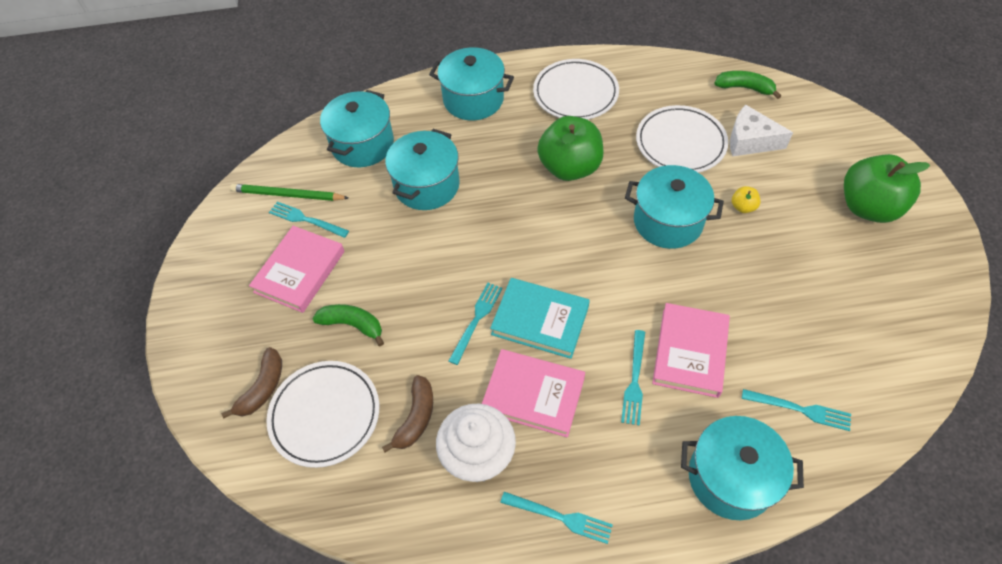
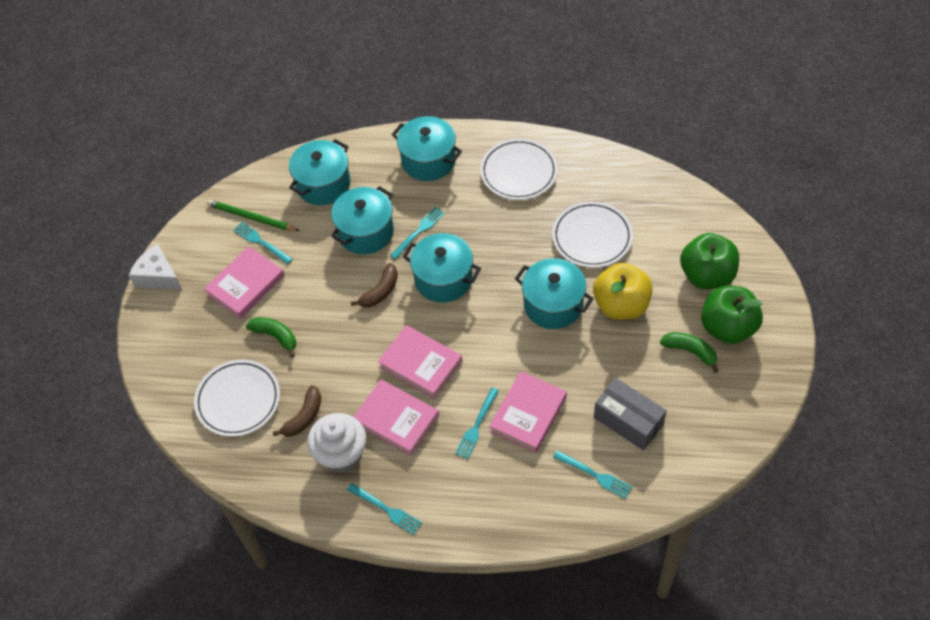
camera: 15 degrees right, 0 degrees up
(263, 388) = (197, 370): brown banana -> brown banana (380, 291)
(477, 319) = (372, 352): turquoise fork -> turquoise fork (419, 231)
(540, 320) = (420, 364): turquoise book -> pink book
(569, 167) = (489, 240): green apple -> green apple (707, 275)
(731, 478) = (521, 511): turquoise pot -> turquoise pot (443, 279)
(743, 207) = (621, 305): yellow apple -> yellow apple, size x2.45
(744, 88) = (670, 196): green banana -> green banana (690, 351)
(750, 141) = (653, 248): white cheese -> white cheese (158, 276)
(809, 335) = (628, 421): none -> grey box

